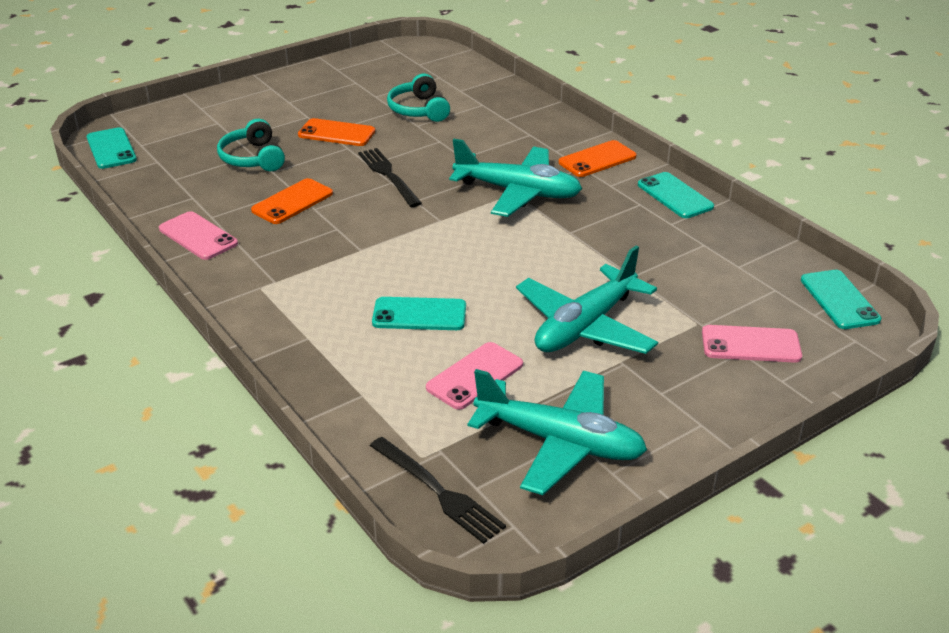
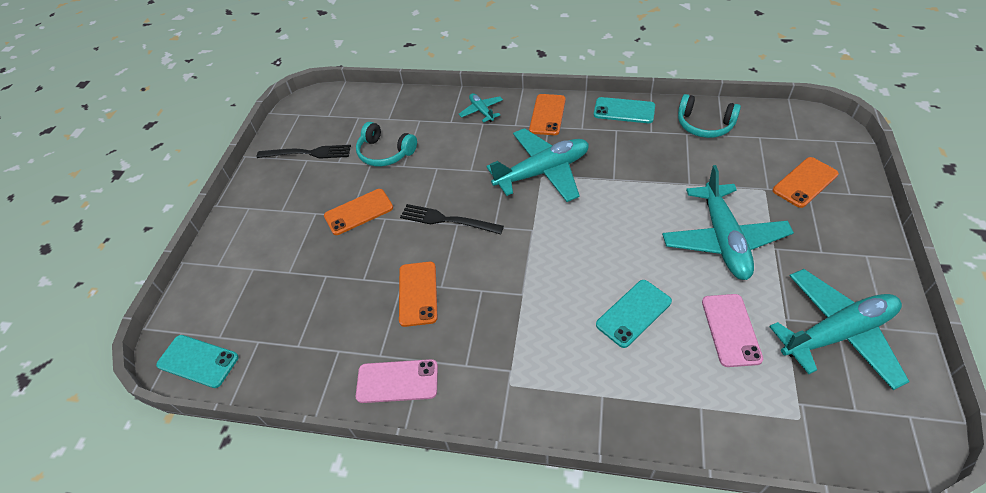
camera: 40 degrees left, 15 degrees up
(253, 158) = (331, 279): turquoise headphones -> turquoise headphones (704, 125)
(438, 492) = (846, 435): black fork -> black fork (308, 153)
(544, 126) = (481, 111): none -> turquoise plane
(750, 344) = (805, 182): pink phone -> orange phone
(839, 300) = (792, 120): turquoise phone -> none

